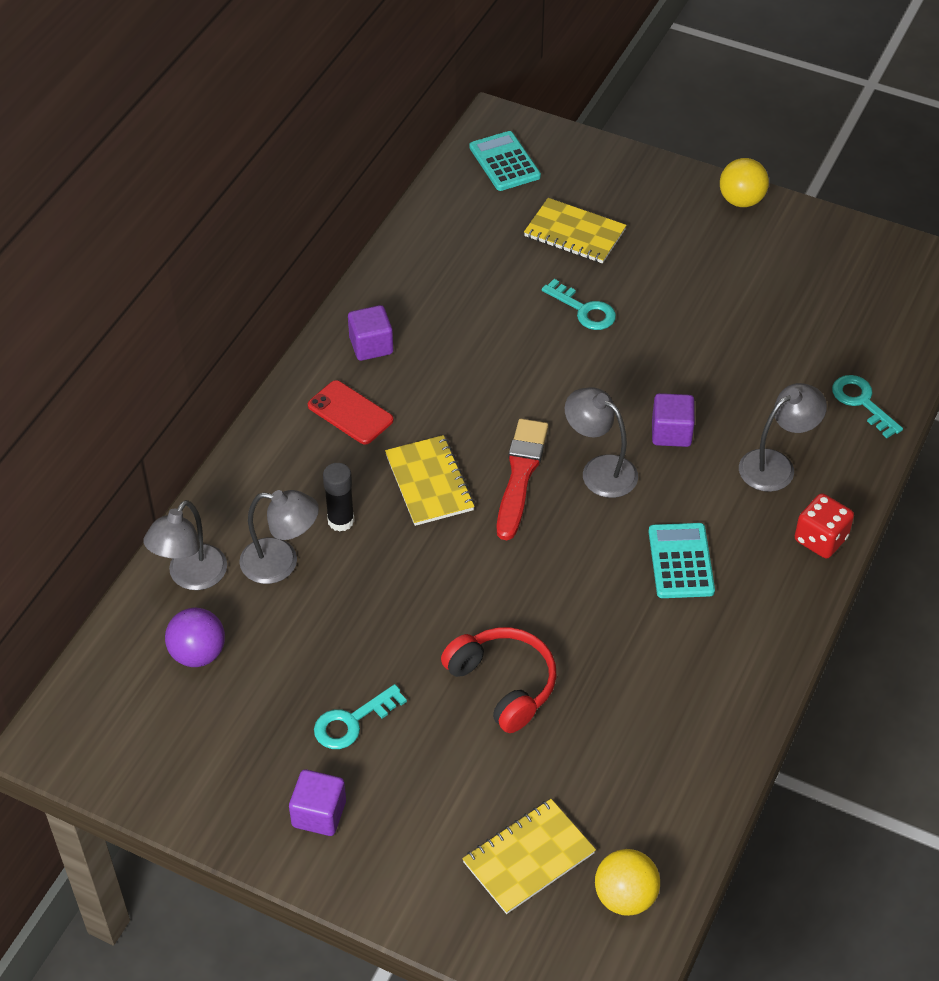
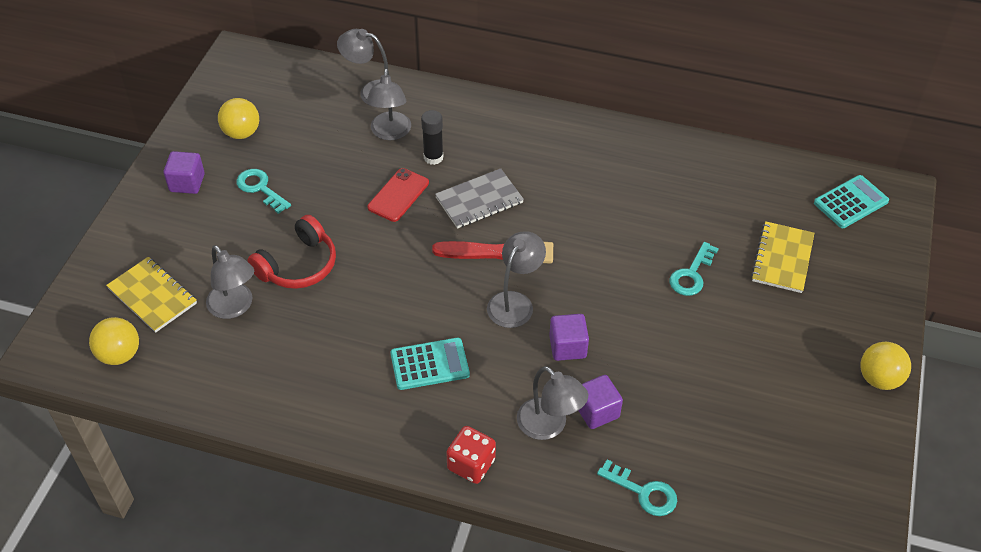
camera: 80 degrees right, 0 degrees up
(198, 654) = (309, 106): purple ball -> none
(232, 741) = (241, 133): none -> yellow ball
(350, 413) = (537, 147): red phone -> red phone (398, 195)
(371, 346) = (608, 149): purple cube -> purple cube (597, 411)
(429, 482) = (479, 200): yellow notebook -> grey notebook
(564, 759) = (235, 307): none -> grey lamp
(862, 402) = (643, 492): turquoise key -> turquoise key turned 75 degrees clockwise

